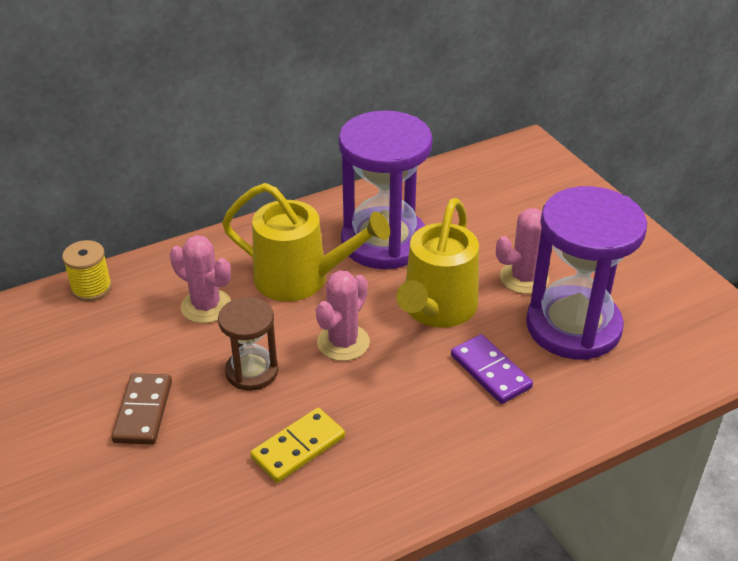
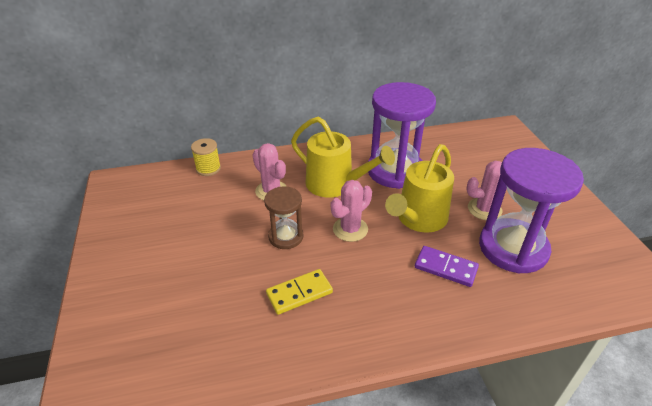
camera: 15 degrees right, 0 degrees up
(143, 411) = (210, 249): brown domino -> none
(490, 372) = (445, 268): purple domino -> purple domino turned 45 degrees counterclockwise

